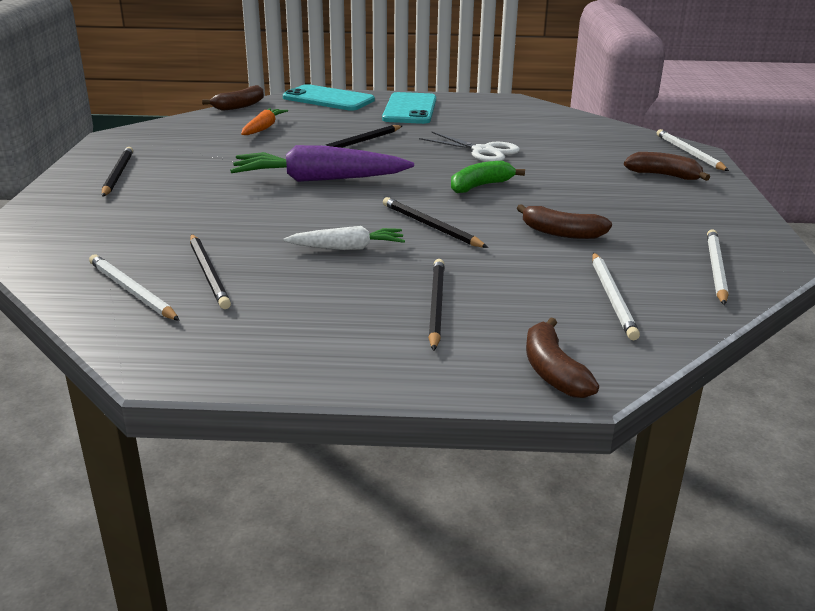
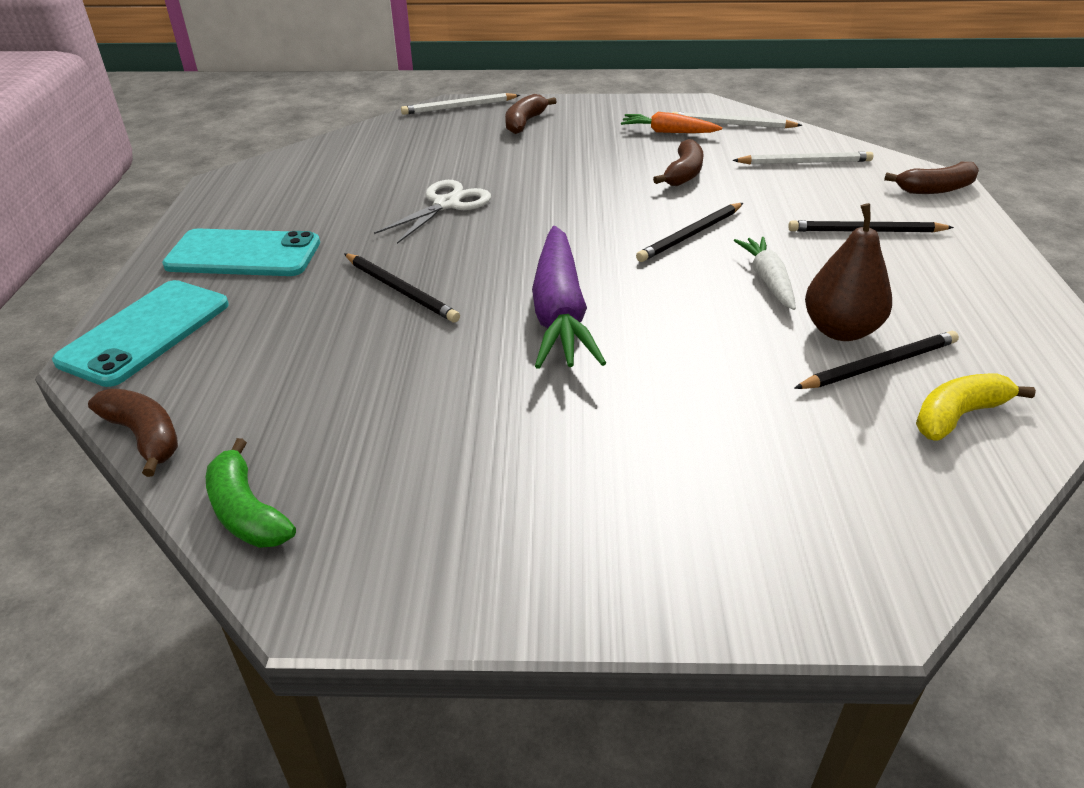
camera: 90 degrees left, 10 degrees up
(117, 174) = (559, 529): black pencil -> none
(132, 291) = (958, 415): white pencil -> yellow banana
(262, 266) = (840, 330): none -> brown pear
(263, 128) = (308, 388): orange carrot -> orange carrot (668, 132)
(480, 186) = (567, 208): green banana -> green banana (247, 512)

